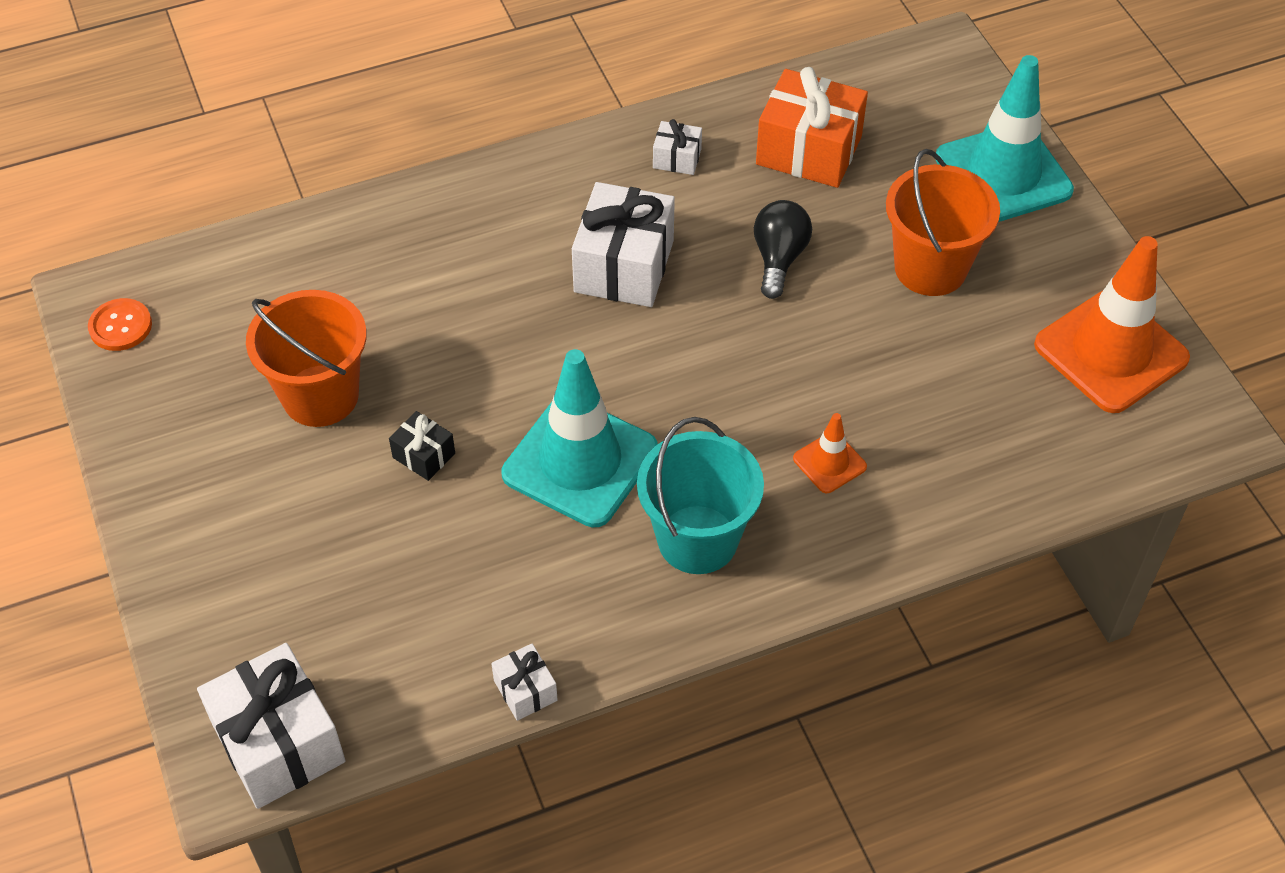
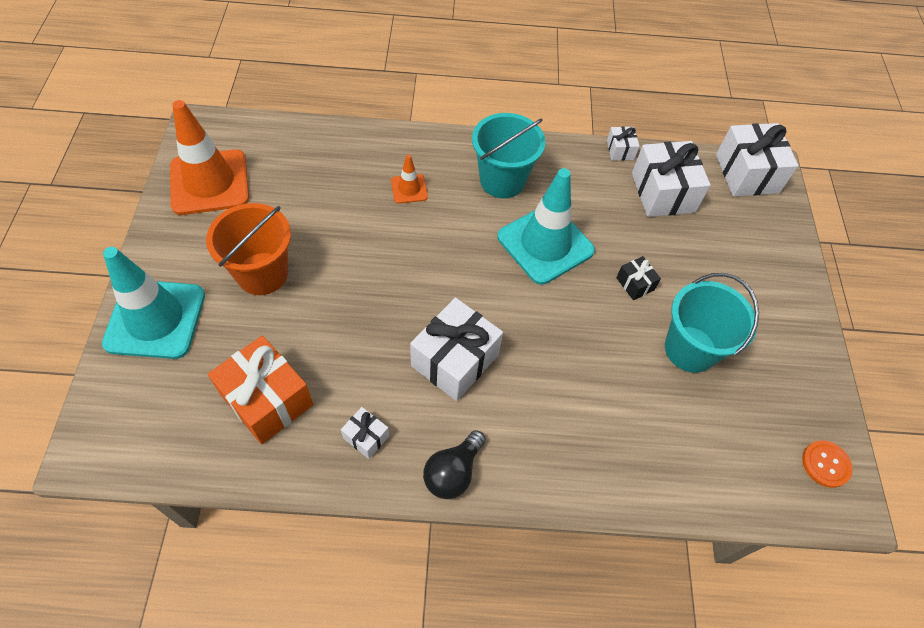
camera: 160 degrees left, 5 degrees up
(320, 396) = (690, 349): orange bucket -> turquoise bucket
(423, 633) = (662, 192): none -> white gift
(779, 258) = (350, 321): black light bulb -> black light bulb (453, 472)

